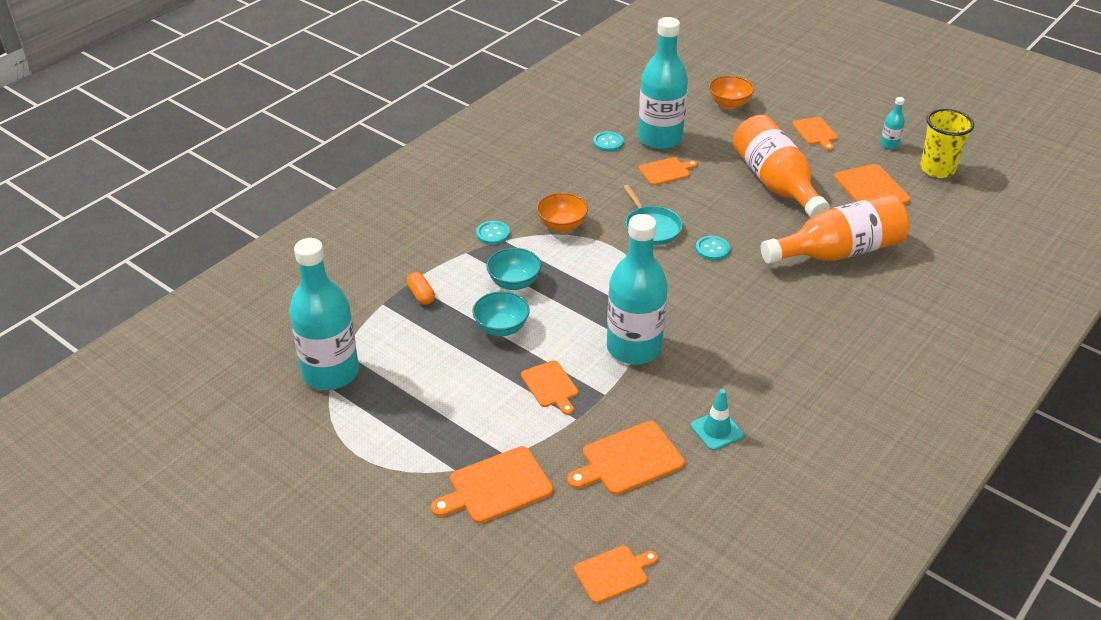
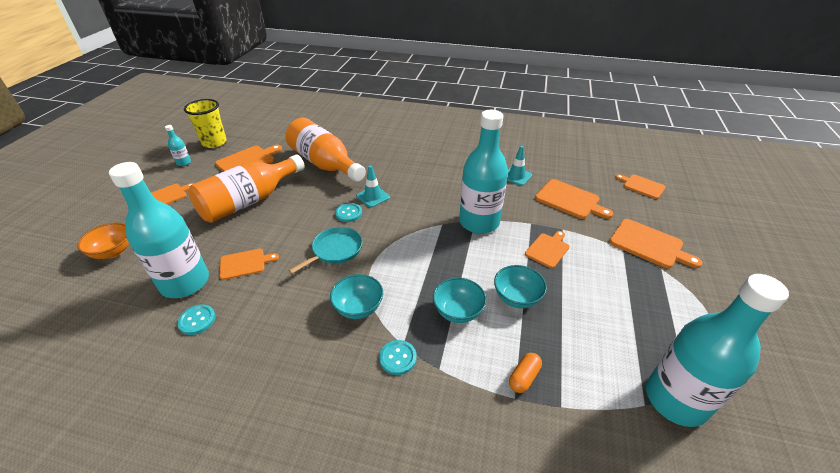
camera: 115 degrees left, 0 degrees up
(562, 225) = (358, 308): orange bowl -> turquoise bowl
(666, 171) = (245, 263): orange cutting board -> orange cutting board turned 120 degrees clockwise
(737, 275) = (373, 197): none -> turquoise traffic cone

